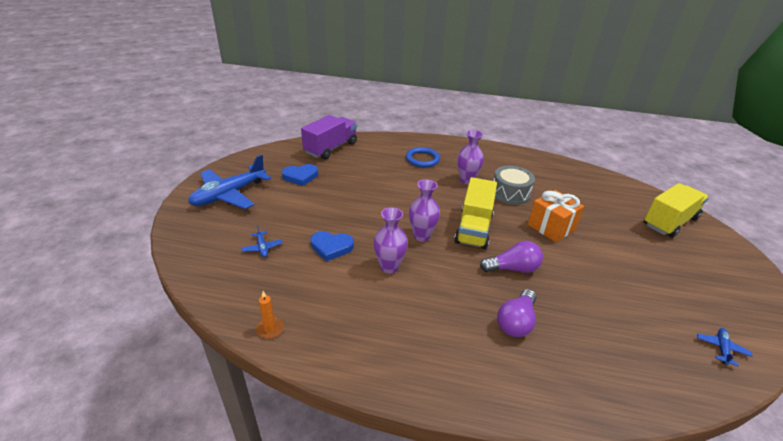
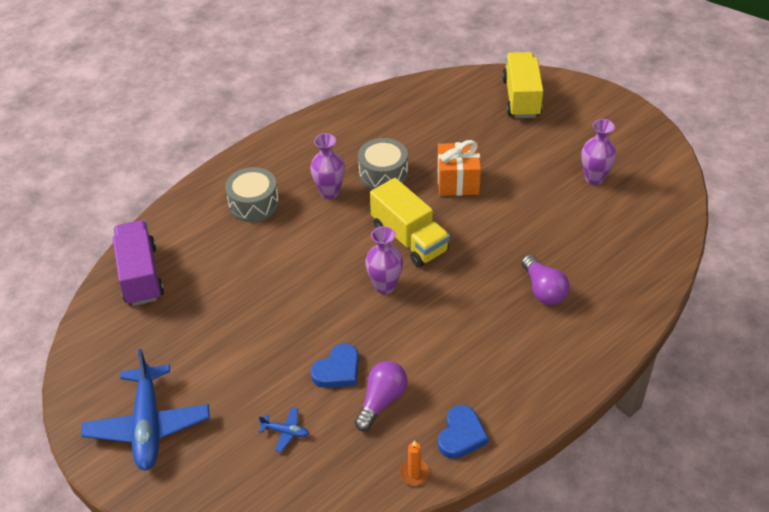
camera: 50 degrees left, 10 degrees up
(300, 176) = (177, 336): blue heart -> blue heart (461, 435)
(389, 267) = (407, 338): purple vase -> purple vase (594, 178)
(422, 159) = (254, 204): blue ring -> grey drum
(513, 268) = (485, 248): purple light bulb -> purple light bulb (381, 401)
(721, 348) = (657, 189): blue plane -> none

